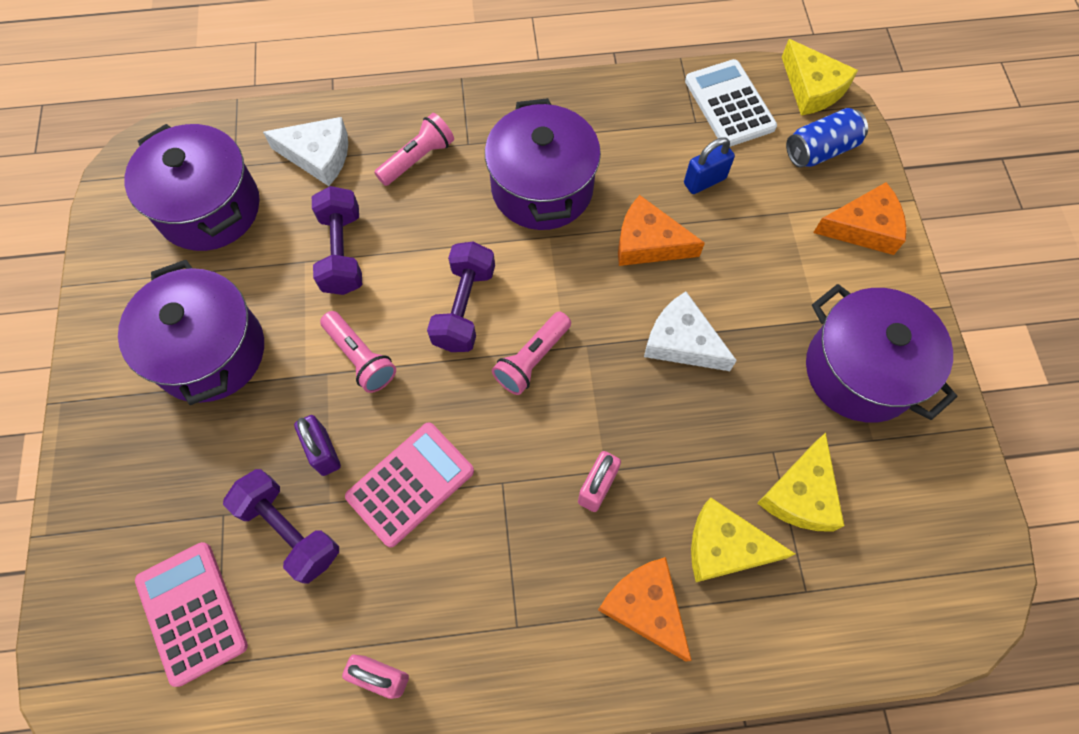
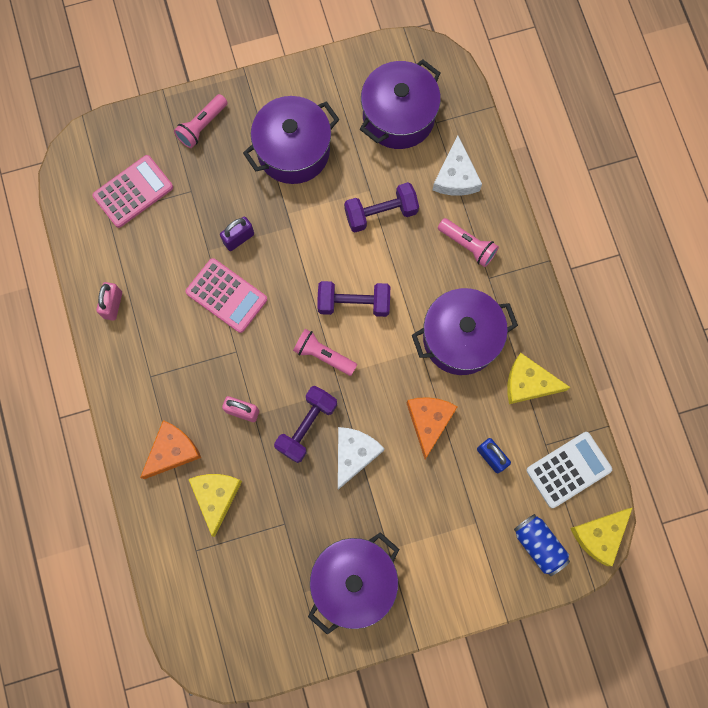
camera: 80 degrees right, 10 degrees up
(290, 530) = (187, 232): purple dumbbell -> purple dumbbell (307, 426)
(360, 358) = (305, 245): pink flashlight -> pink flashlight (202, 126)
(801, 494) = (258, 544): yellow cheese -> yellow cheese (528, 383)
(863, 227) = (473, 581): orange cheese -> none

